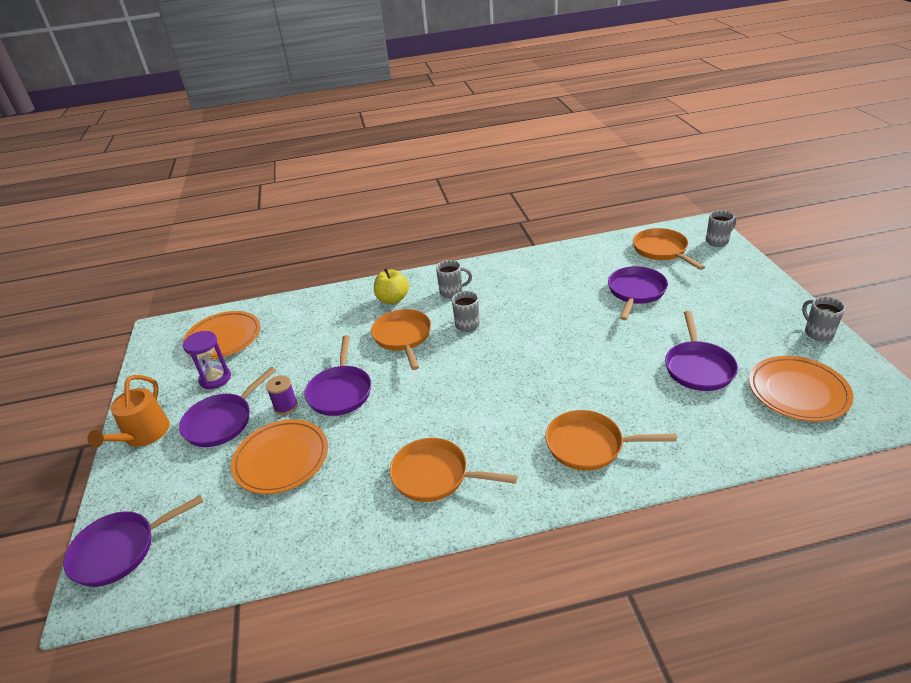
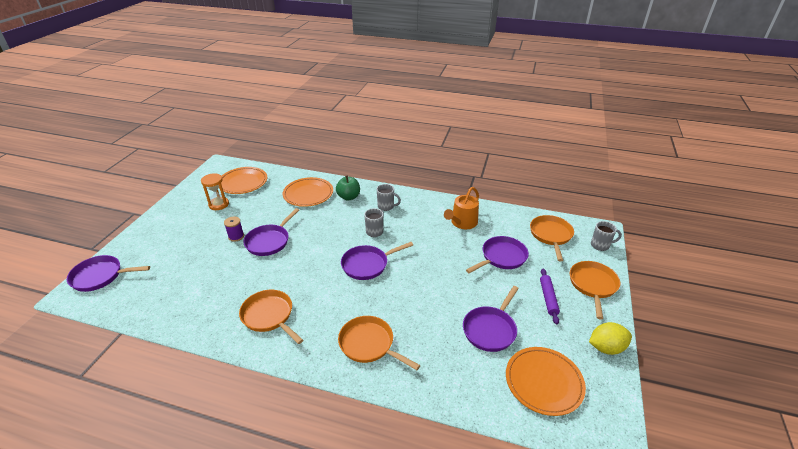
camera: 25 degrees right, 0 degrees up
(143, 435) = (161, 220): orange watering can -> orange watering can (462, 223)
(215, 379) = (219, 204): purple hourglass -> orange hourglass
(222, 421) = (200, 230): purple pan -> purple pan (367, 264)
(281, 459) = (207, 266): orange plate -> orange plate (308, 194)
(393, 299) = (348, 197): yellow apple -> green apple
(403, 337) = (332, 223): orange pan -> orange pan (593, 285)
(721, 312) = (548, 298): none -> purple rolling pin
(817, 333) = (606, 348): grey mug -> yellow lemon

